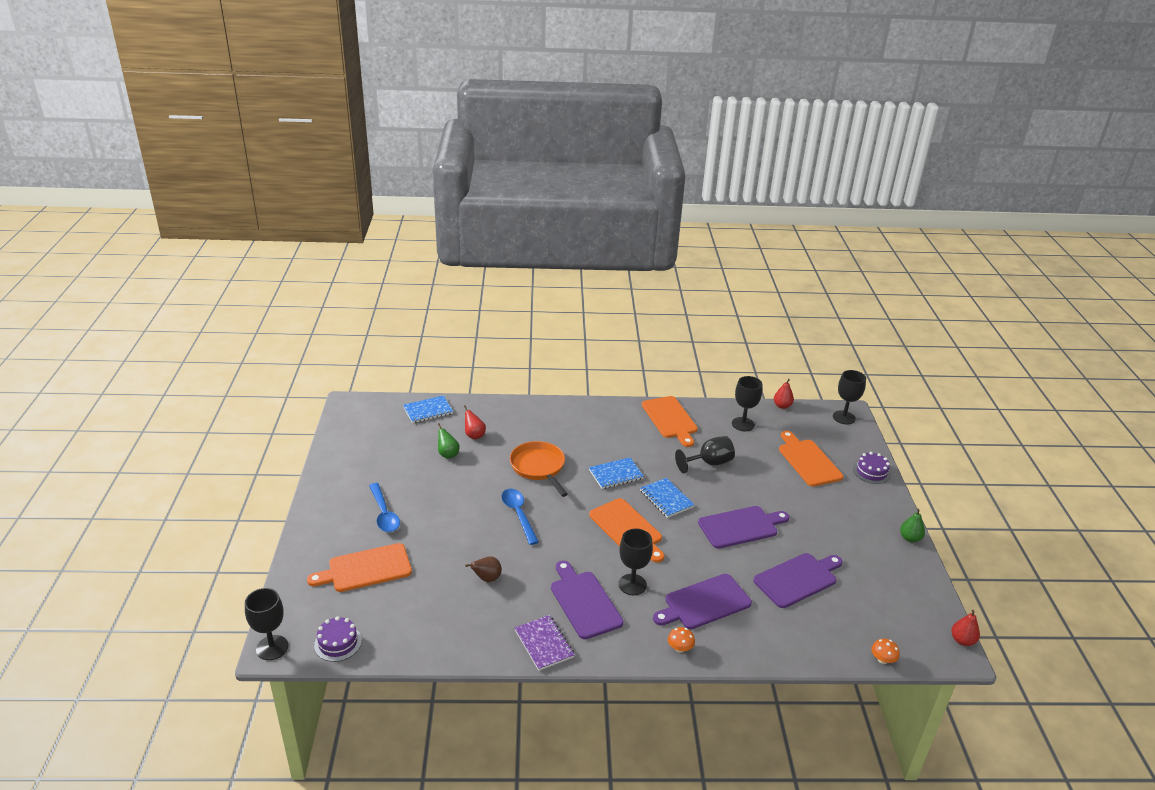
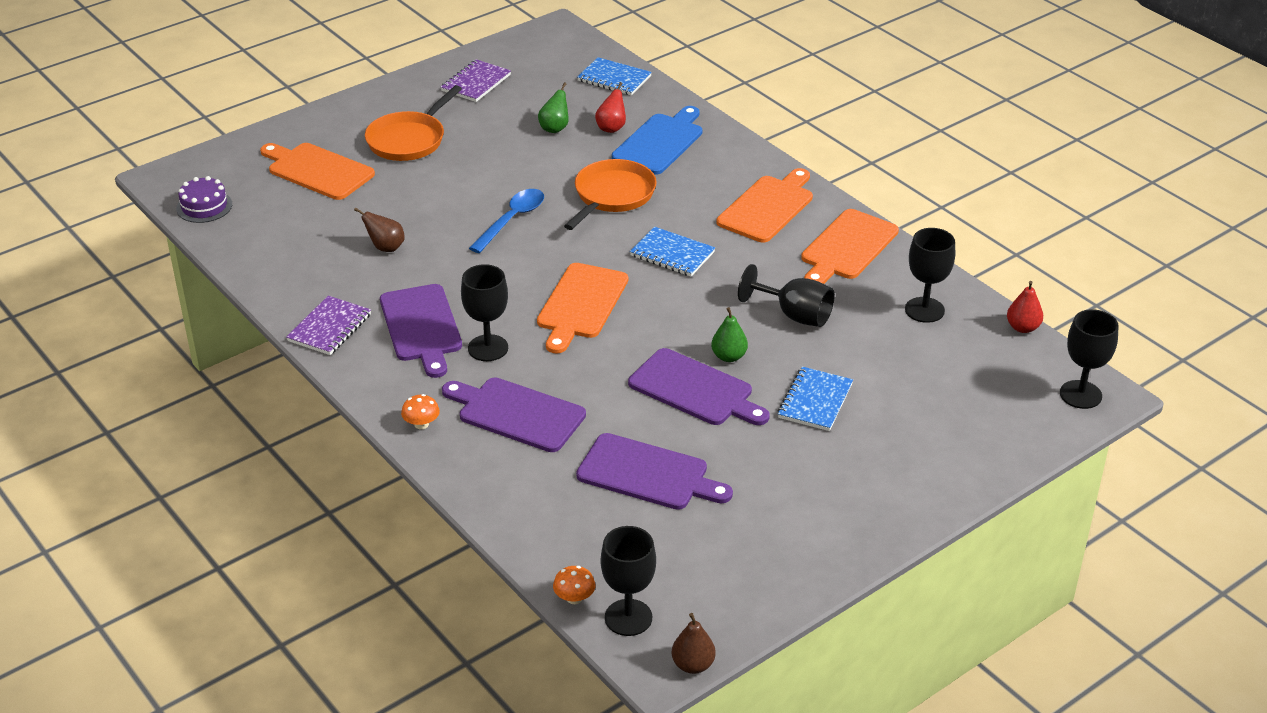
camera: 55 degrees right, 5 degrees up
(272, 647) = (162, 176): black goblet -> black goblet (628, 617)
(360, 459) = (476, 83): none -> purple notebook
(384, 514) = (409, 140): blue spoon -> orange pan
(509, 427) = (660, 142): none -> blue cutting board
(584, 602) = (421, 327): purple cutting board -> purple cutting board turned 135 degrees clockwise
(666, 499) = (674, 310): blue notebook -> blue notebook (815, 401)
(808, 461) = (919, 397): orange cutting board -> orange cutting board (767, 207)
(871, 472) = (975, 465): purple cake -> none
(910, 538) = (861, 551): green pear -> green pear (729, 356)
(962, 640) = (693, 665): red pear -> brown pear

